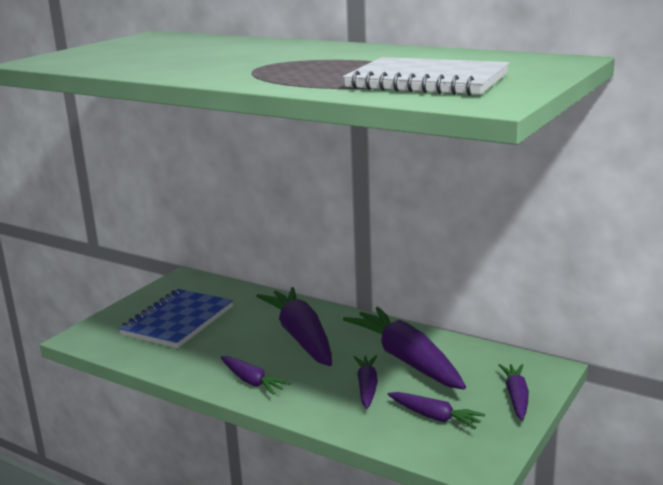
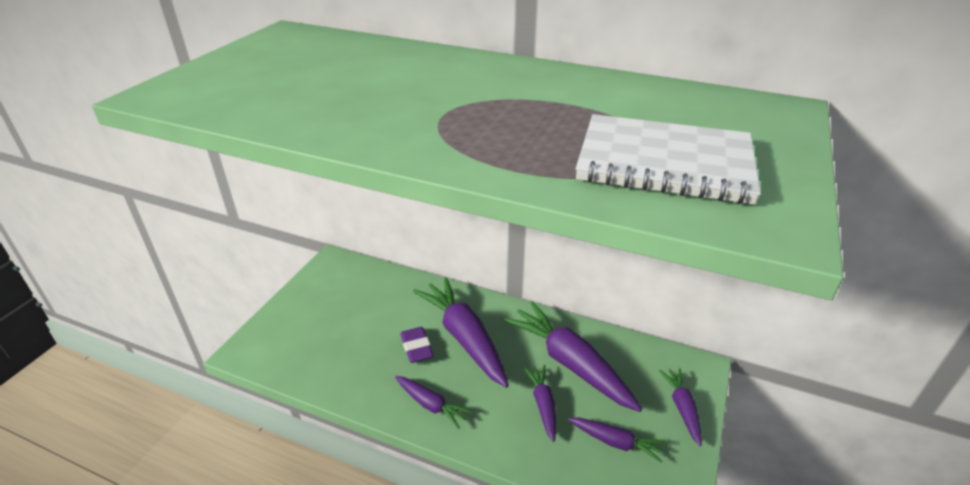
camera: 10 degrees left, 15 degrees up
(178, 321) = (339, 322): blue notebook -> none
(250, 342) = (416, 347): none -> purple eraser

